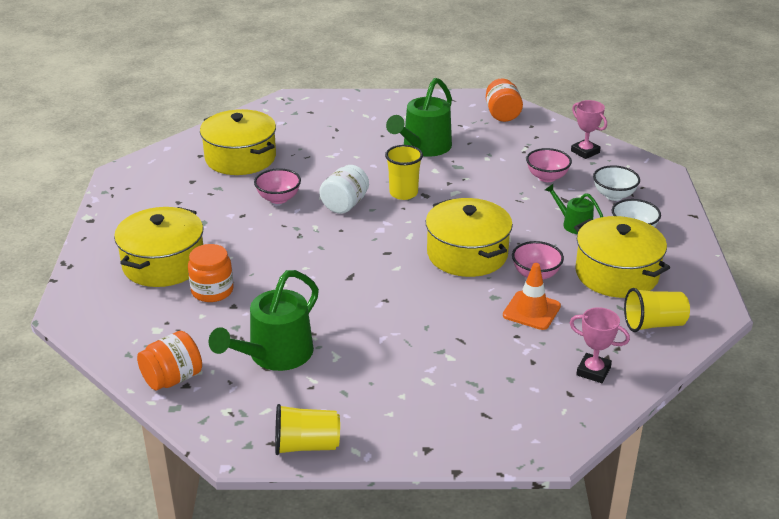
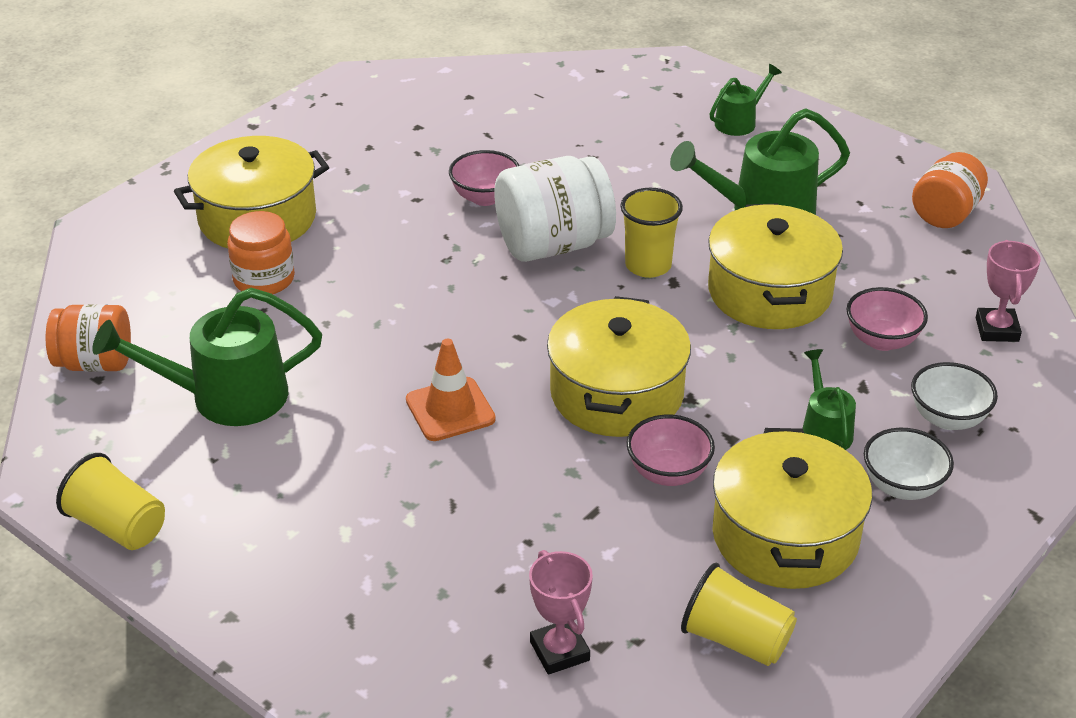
camera: 40 degrees right, 5 degrees up
(240, 158) = (511, 121): yellow pot -> yellow pot (769, 292)
(345, 204) = (553, 245): white jar -> white jar, size x1.54
(358, 112) = (740, 121): none -> green watering can
(531, 311) = (594, 519): orange traffic cone -> orange traffic cone (450, 409)

